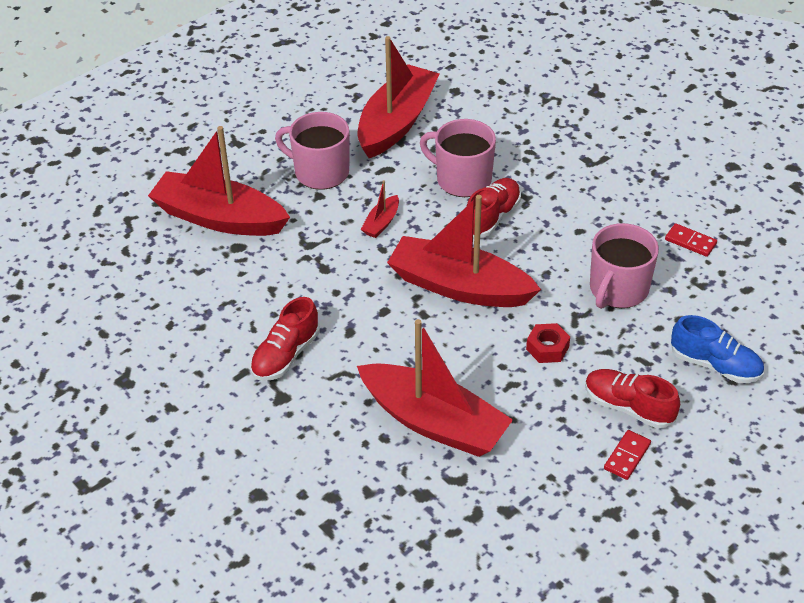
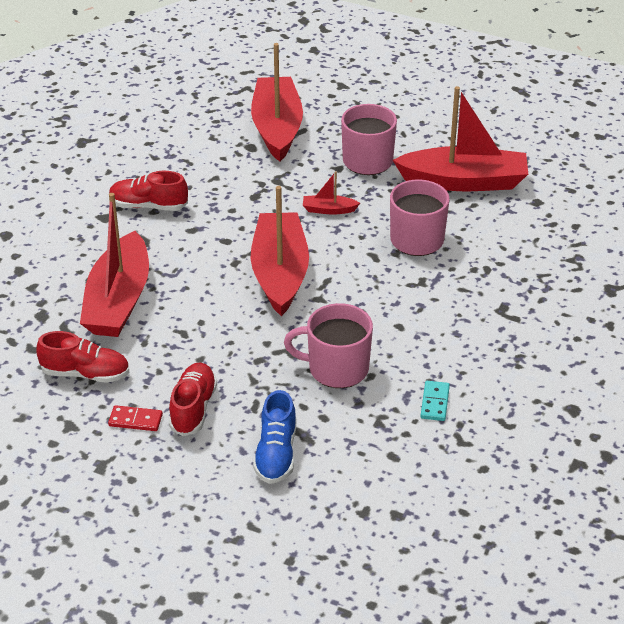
camera: 65 degrees right, 5 degrees down
(492, 217) = (380, 269): red shoe -> red shoe (86, 373)
(547, 348) = (237, 342): red nut -> none
(690, 242) = (435, 402): red domino -> turquoise domino

